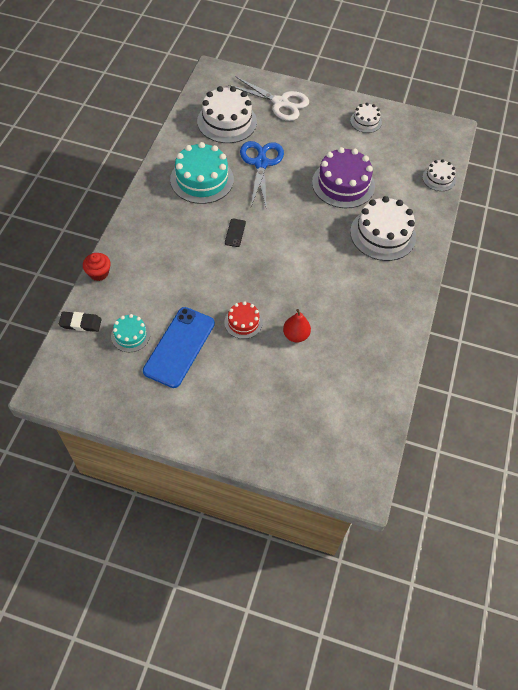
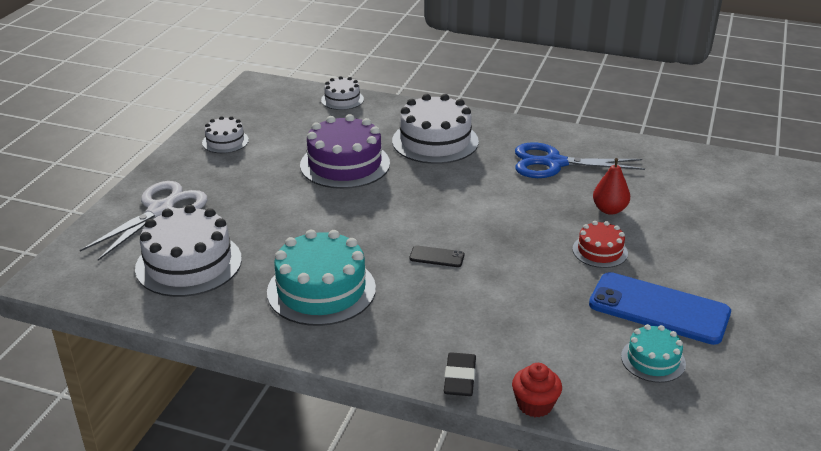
camera: 85 degrees left, 25 degrees down
(80, 323) = (646, 421): black eraser -> black eraser (460, 378)
(261, 163) = (292, 231): blue scissors -> blue scissors (553, 163)

